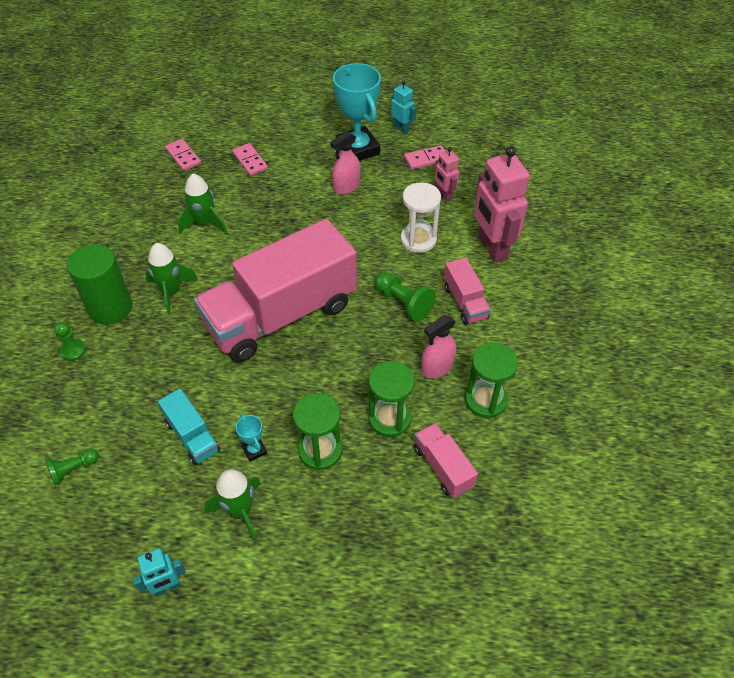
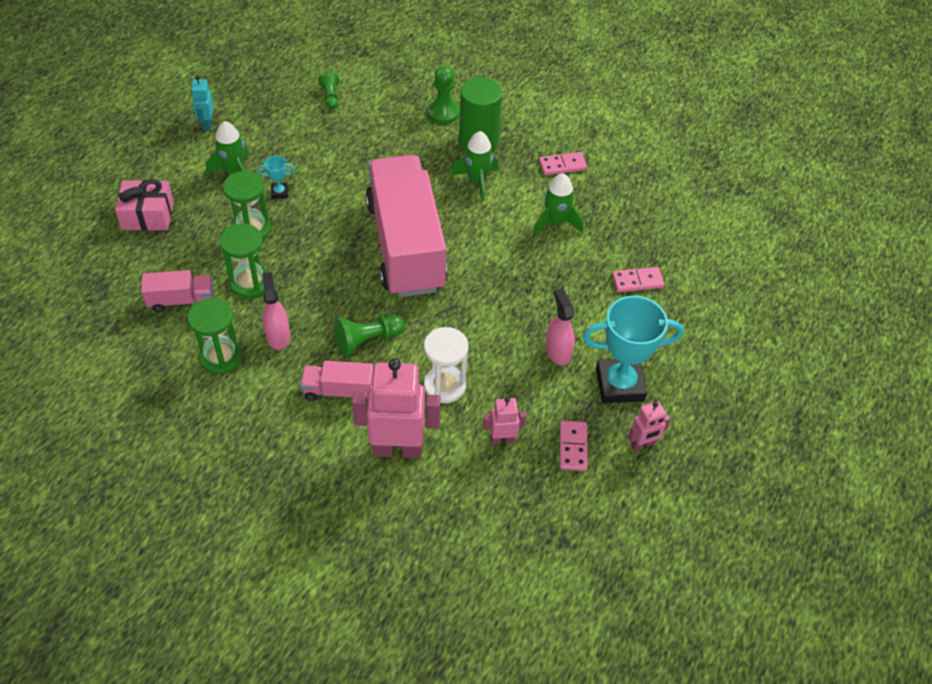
camera: 110 degrees right, 0 degrees up
(73, 350) = (443, 113): green pawn -> green pawn, size x1.52
(183, 156) = (667, 229): pink domino -> pink domino (562, 165)
(192, 436) = (316, 161): turquoise truck -> none
(347, 568) = (148, 215): none -> pink gift
(401, 128) = (642, 444): turquoise robot -> pink robot

